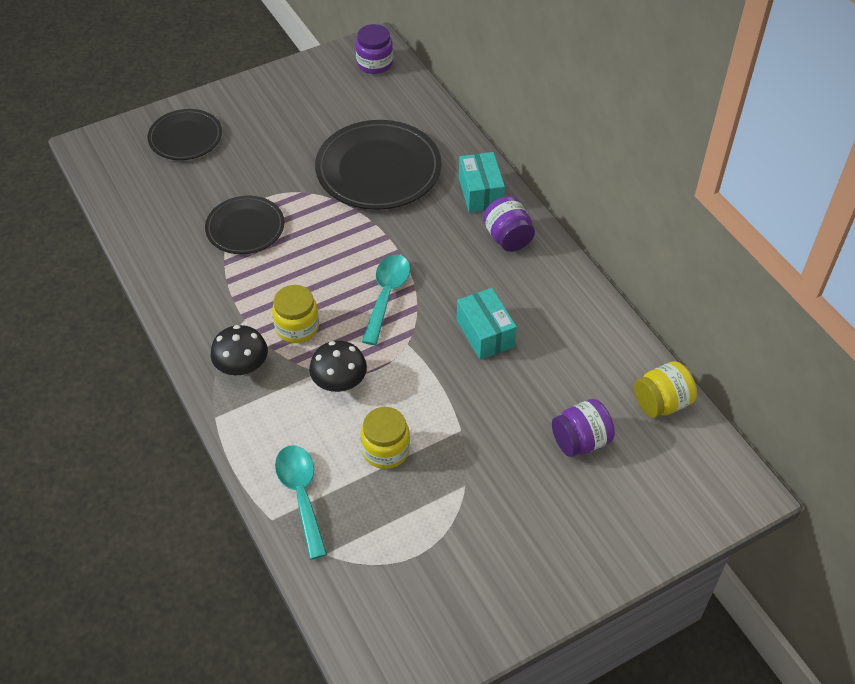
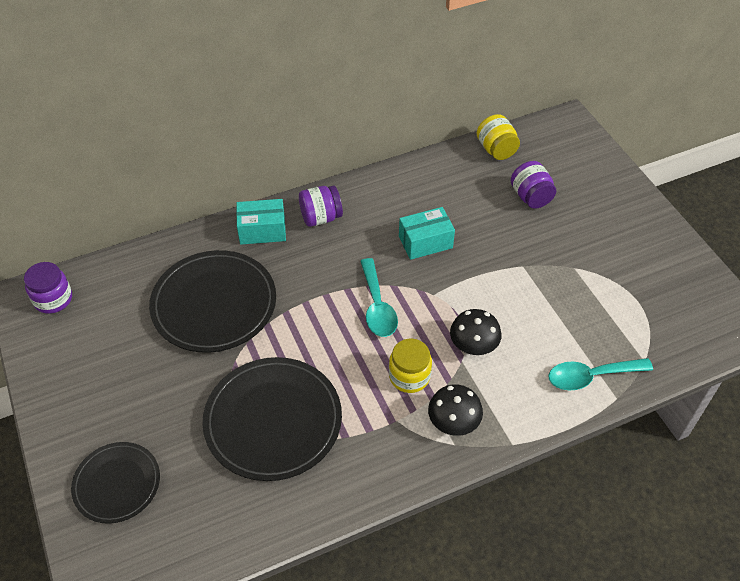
camera: 85 degrees left, 0 degrees up
(245, 228) = (273, 421): black plate -> black plate, size x1.66
(385, 450) = (543, 316): yellow jar -> none
(386, 295) = (377, 306): turquoise spoon -> turquoise spoon turned 120 degrees counterclockwise

